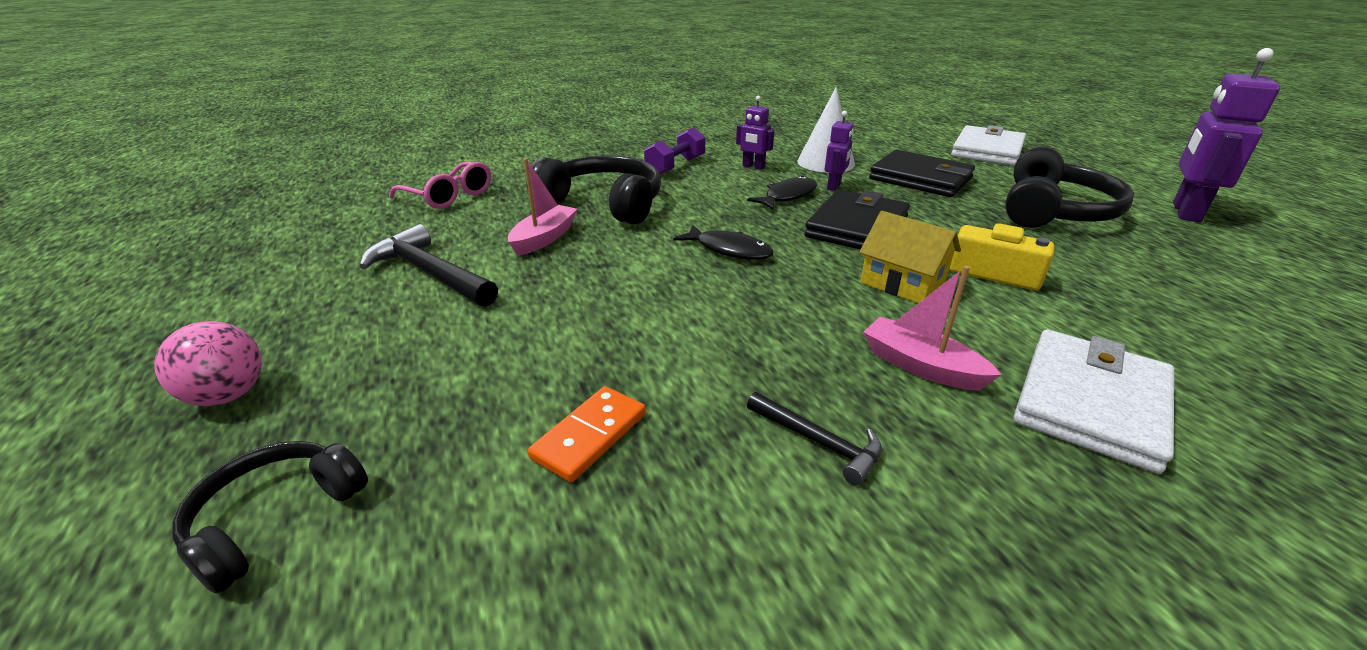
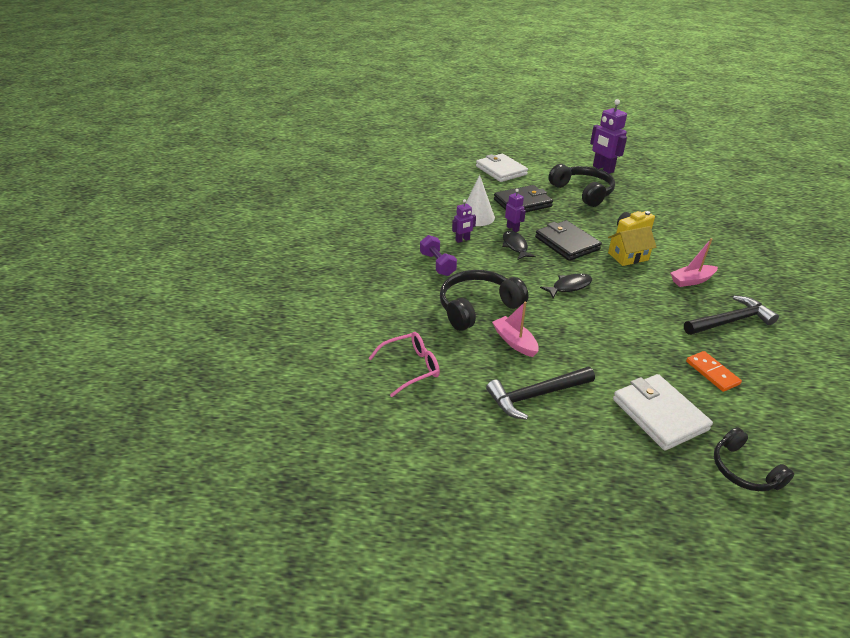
camera: 60 degrees left, 5 degrees up
(228, 395) = (644, 487): pink ball -> none
(818, 442) = (730, 321): black hammer -> black hammer, size x1.76
(1091, 403) = (724, 260): white wallet -> white wallet (659, 414)

